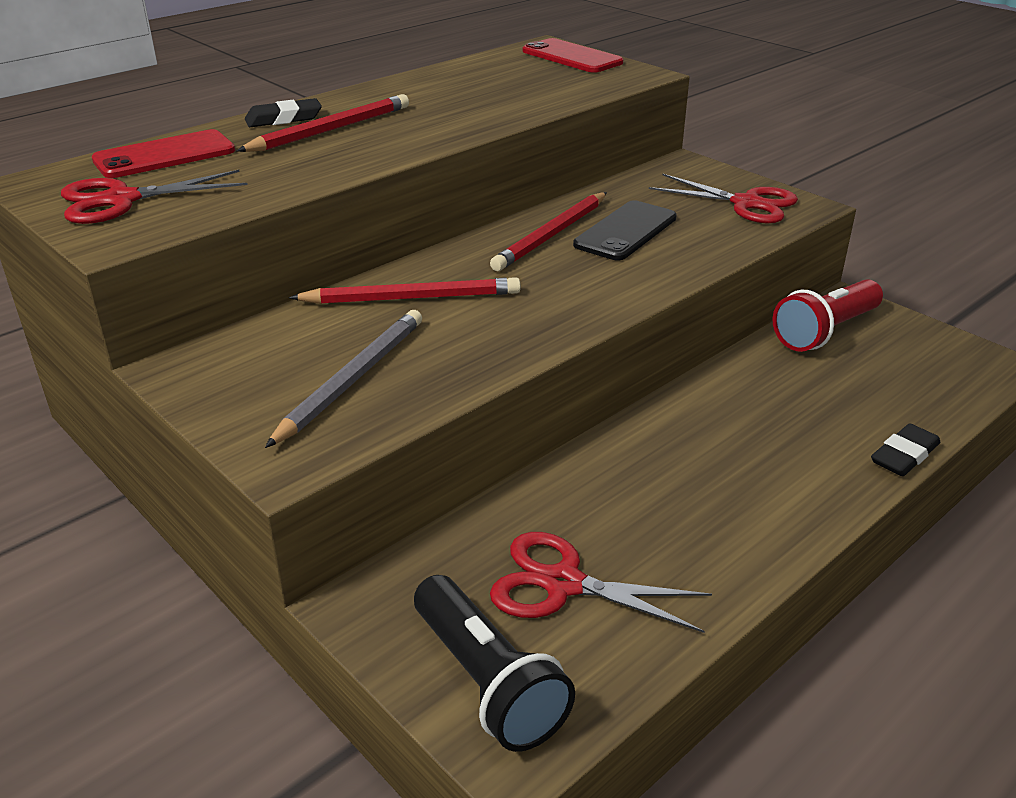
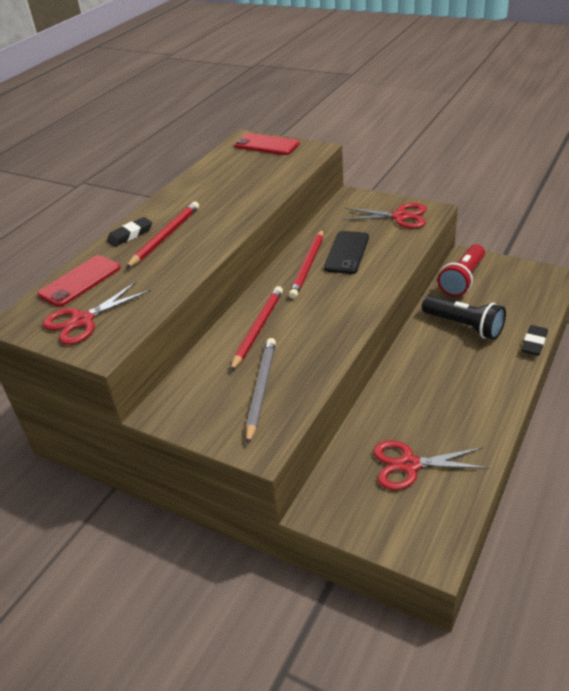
camera: 15 degrees left, 5 degrees up
(411, 298) = (258, 329): red pencil -> red pencil turned 45 degrees counterclockwise
(487, 682) = (403, 527): black flashlight -> black flashlight (464, 326)

